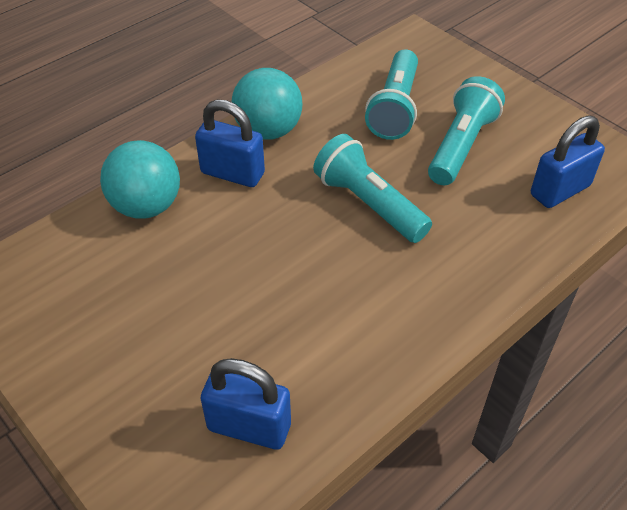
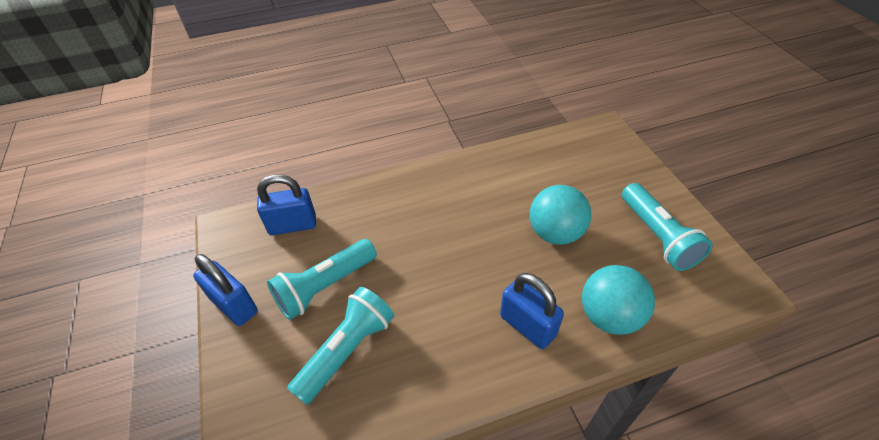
camera: 155 degrees left, 0 degrees up
(249, 427) = (562, 156): blue padlock -> blue padlock (234, 305)
(268, 130) = (478, 366): turquoise ball -> turquoise ball (555, 233)
(368, 204) = (431, 259): turquoise flashlight -> turquoise flashlight (657, 236)

